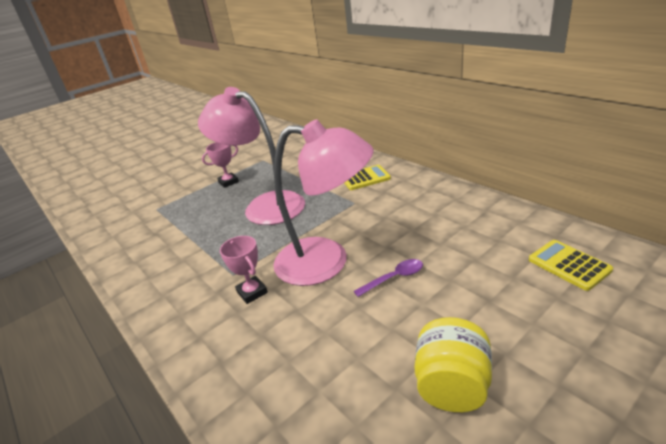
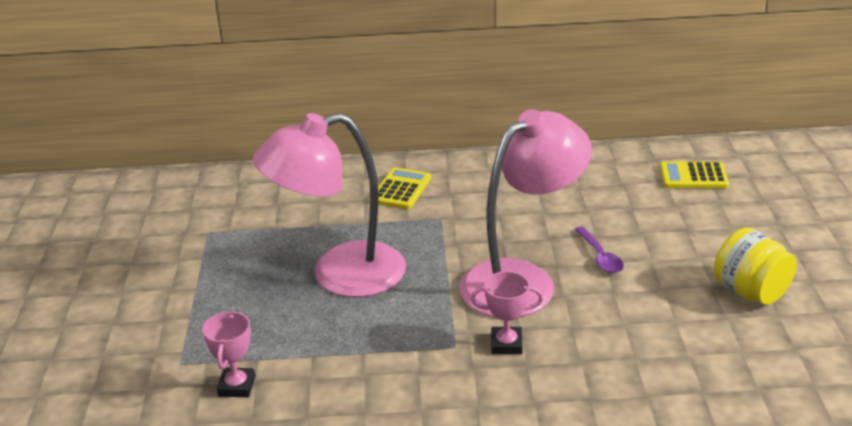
camera: 55 degrees left, 0 degrees up
(228, 182) = (220, 279): pink trophy -> pink trophy (237, 386)
(394, 278) = (600, 256): purple spoon -> purple spoon turned 150 degrees clockwise

